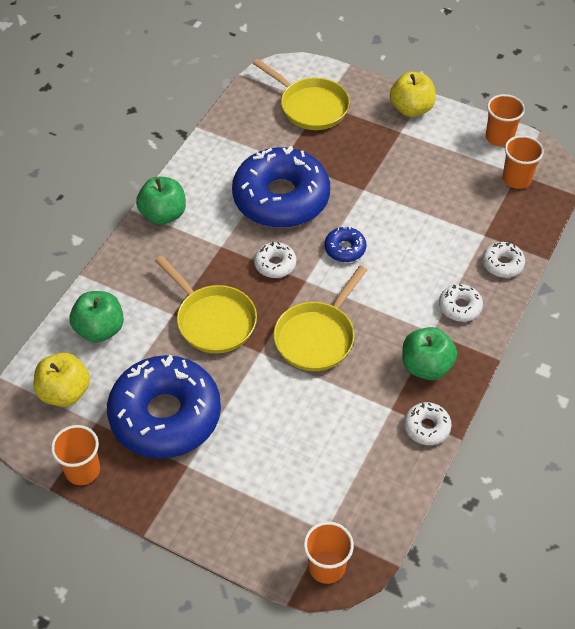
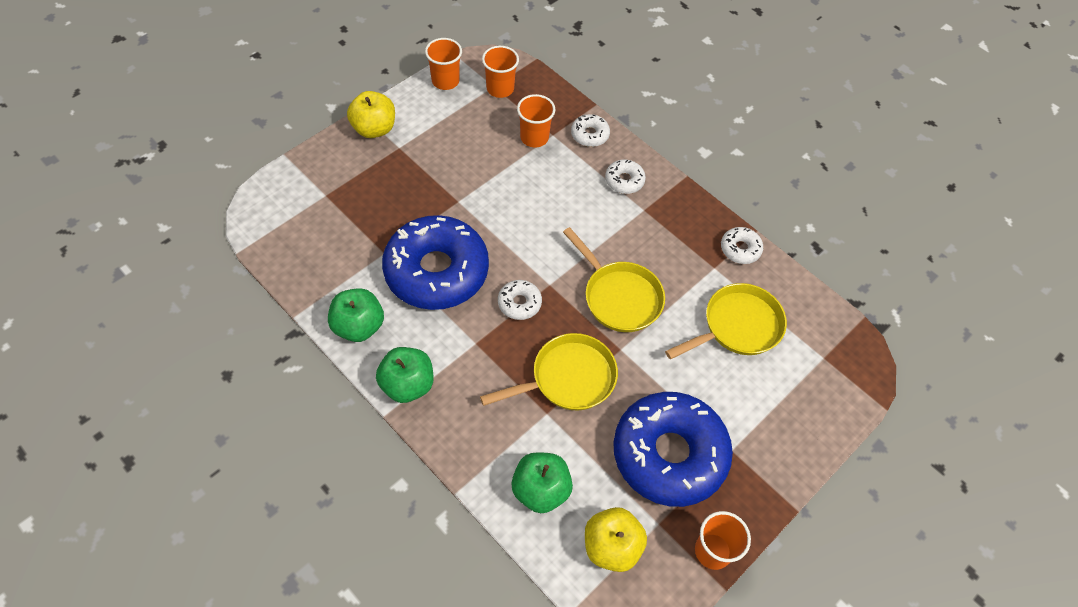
camera: 75 degrees left, 5 degrees up
(310, 106) = (324, 206): yellow pan -> yellow pan (737, 326)
(327, 567) = (857, 368): orange cup -> orange cup (534, 137)
(345, 249) = (524, 240): blue donut -> none
(426, 366) = (678, 227): green apple -> green apple (358, 326)

